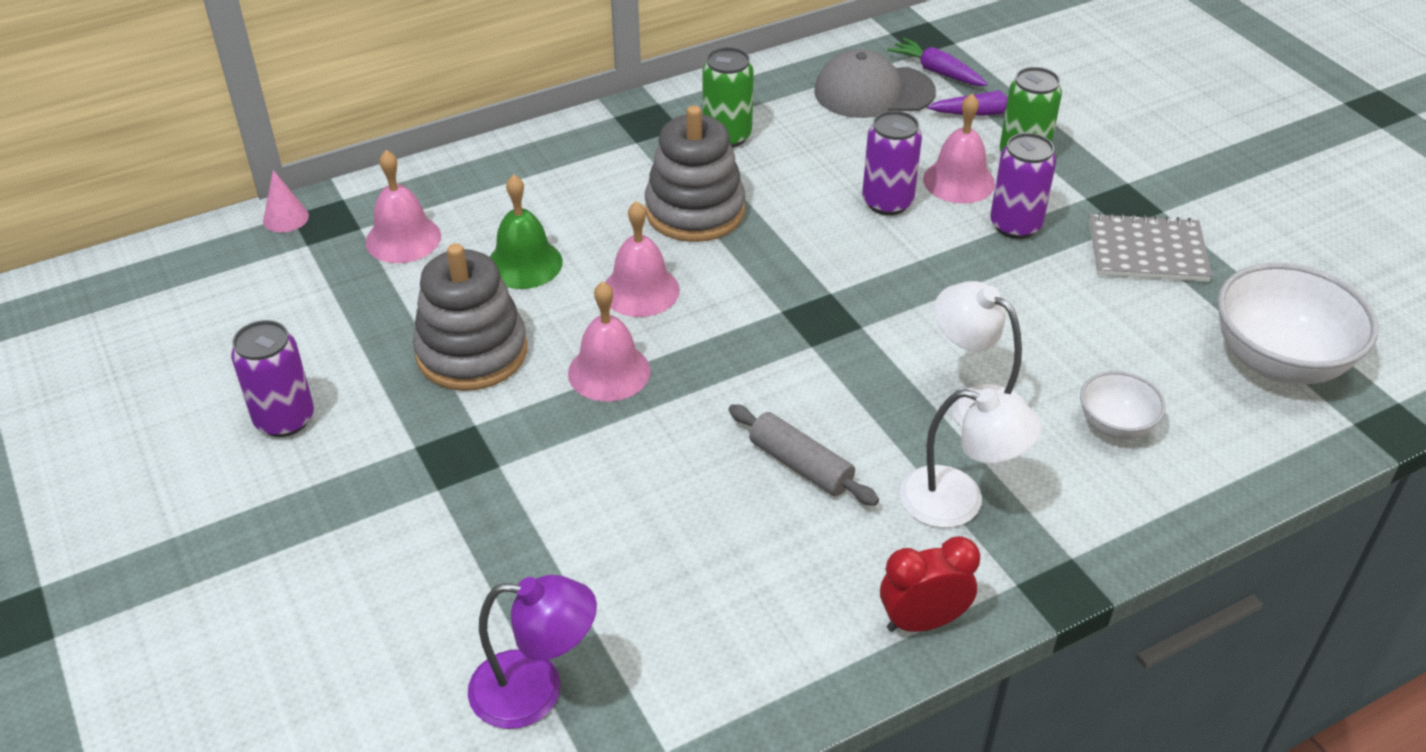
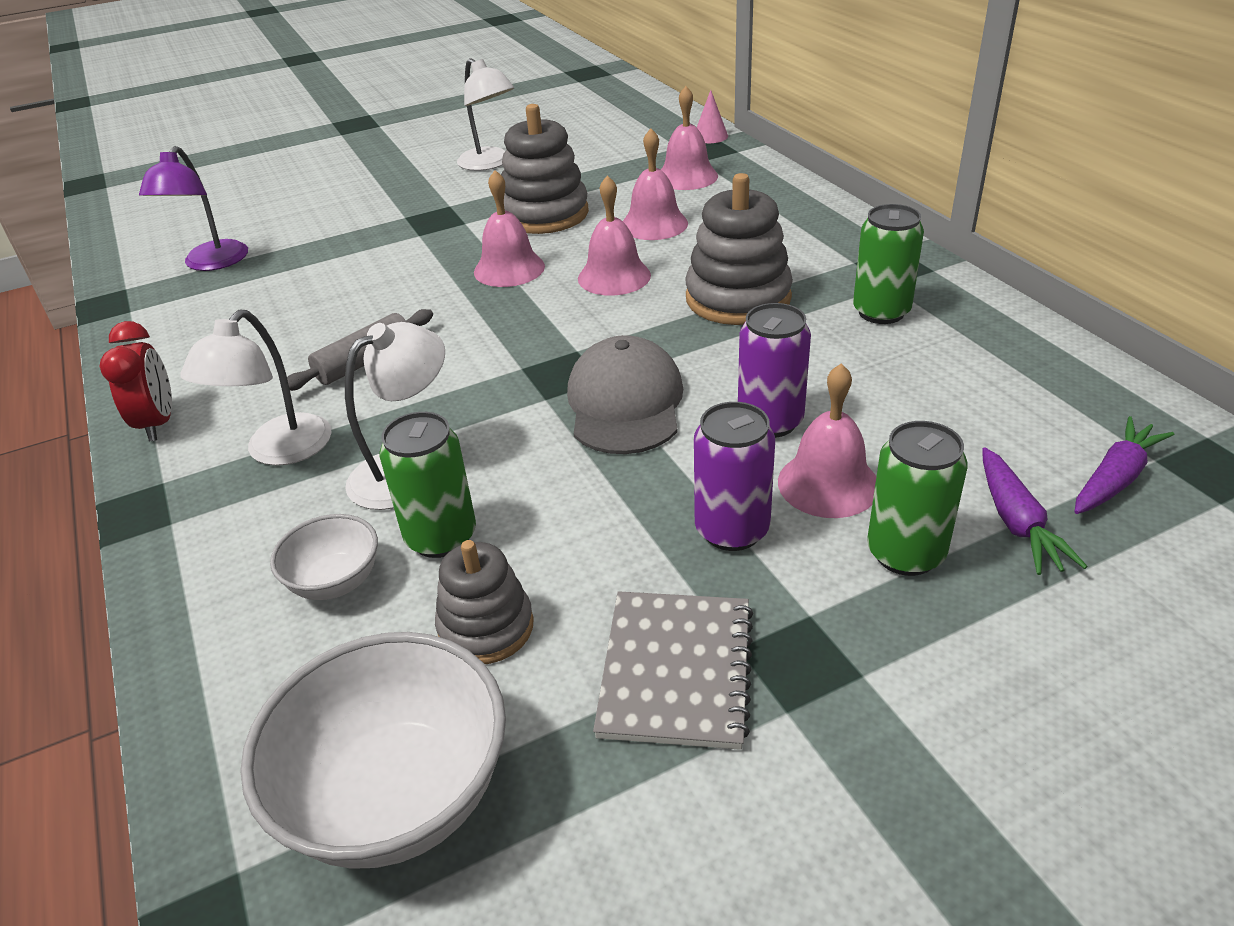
camera: 95 degrees right, 5 degrees down
(285, 419) = (490, 164): purple can -> white lamp
(524, 263) = (654, 224): green bell -> pink bell
(873, 92) = (1026, 417): grey cap -> grey cap (625, 403)
(1053, 371) = (441, 537): none -> green can
(1137, 337) = (486, 627): none -> grey stacking toy

